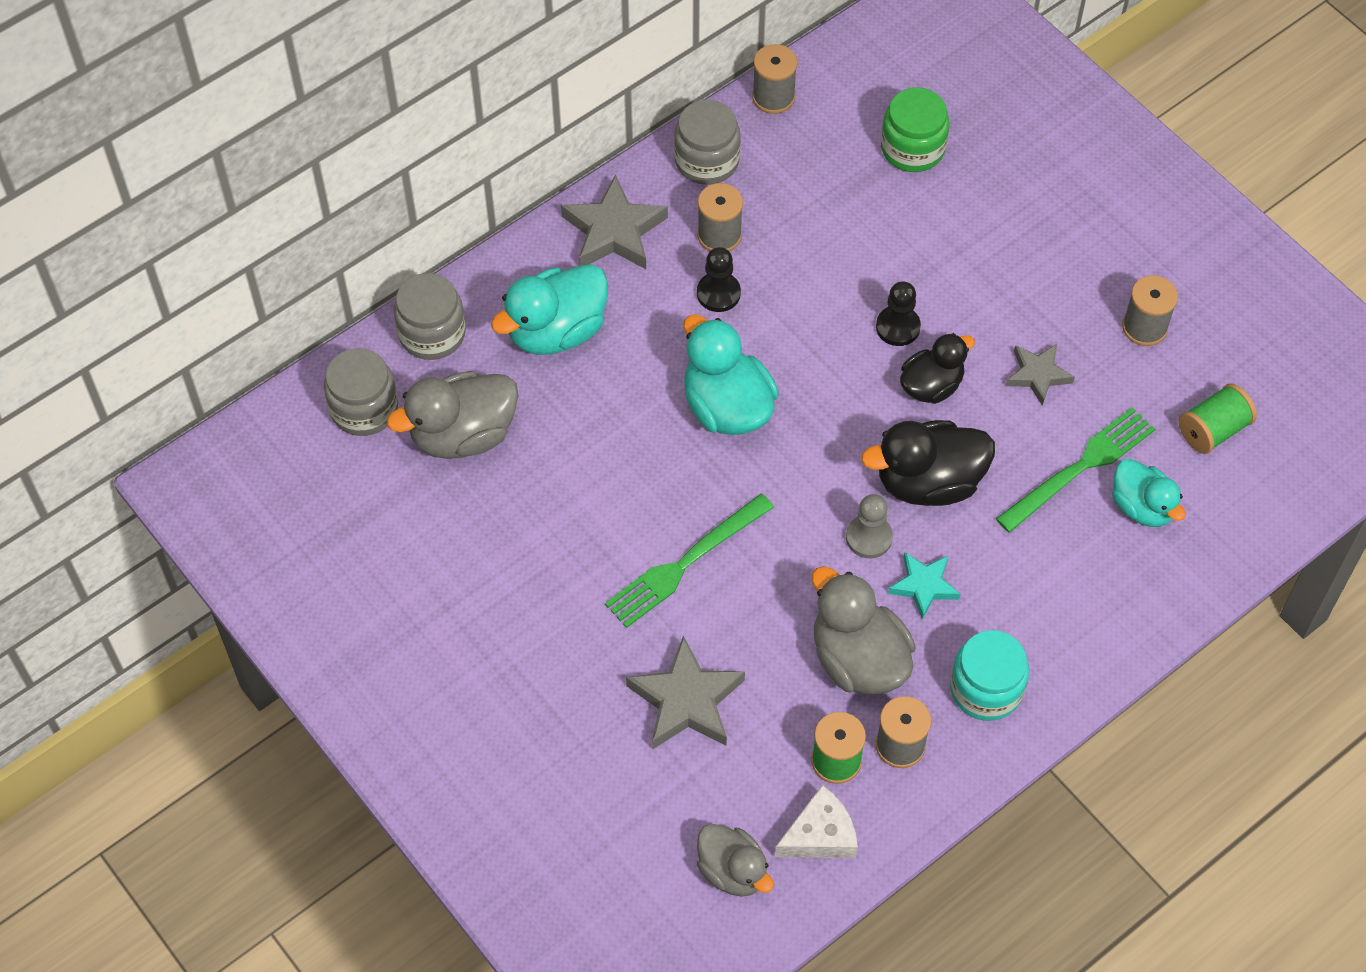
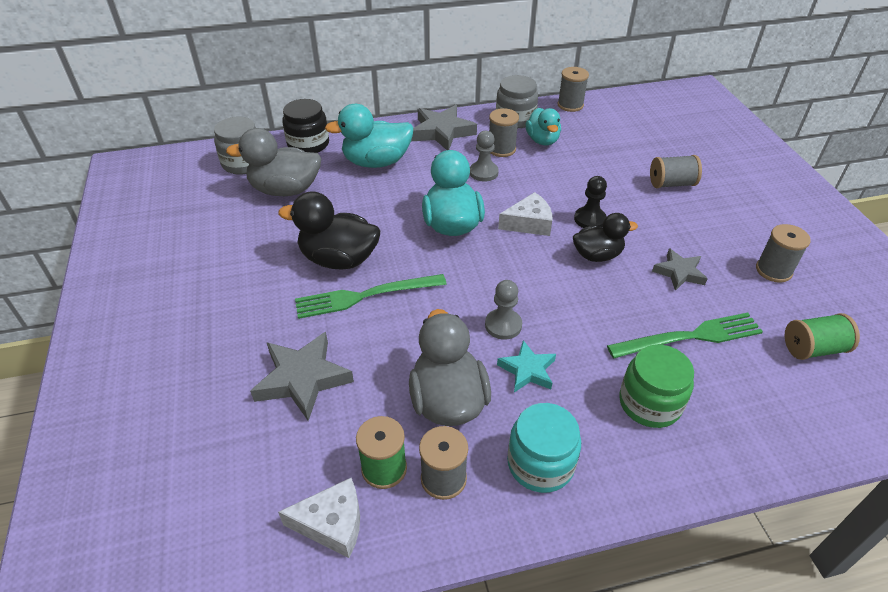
camera: 25 degrees right, 15 degrees down
(432, 333) = (308, 144): grey jar -> black jar
(718, 293) = (483, 172): black pawn -> grey pawn
(733, 871) = (242, 521): grey duck -> none
(824, 365) = (529, 223): none -> white cheese
(912, 148) = (643, 144): green jar -> green jar (649, 403)
(928, 482) = (566, 307): black duck -> black duck (339, 259)
(977, 218) = (671, 184): none -> grey spool
(1142, 507) = (734, 380): turquoise duck -> turquoise duck (542, 140)

